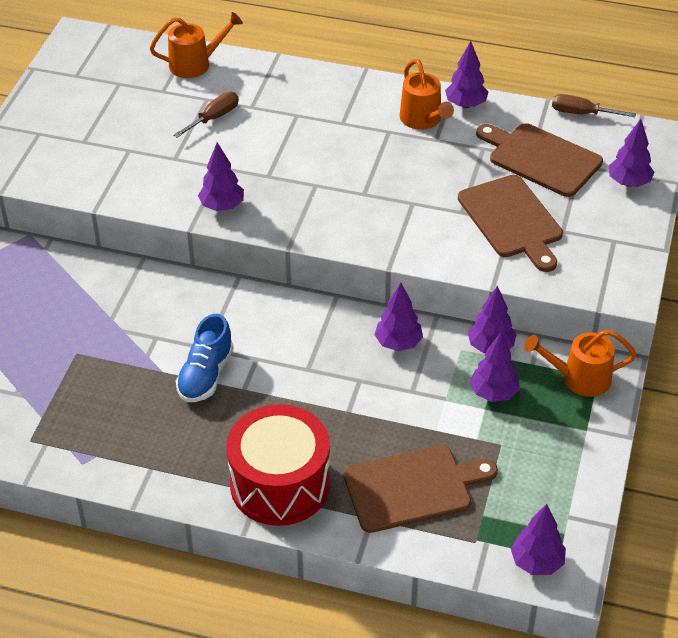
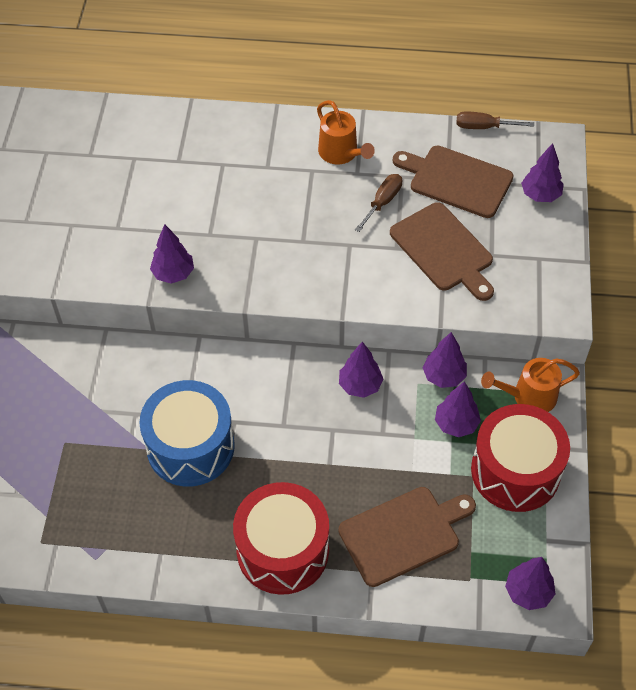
camera: 10 degrees left, 10 degrees up
(196, 64) = (115, 121): orange watering can -> none
(205, 375) = (190, 447): blue shoe -> blue drum
(214, 118) = (145, 178): brown screwdriver -> brown screwdriver (383, 202)
(466, 104) = (377, 131): purple tree -> none
(549, 446) = (515, 471): none -> red drum

